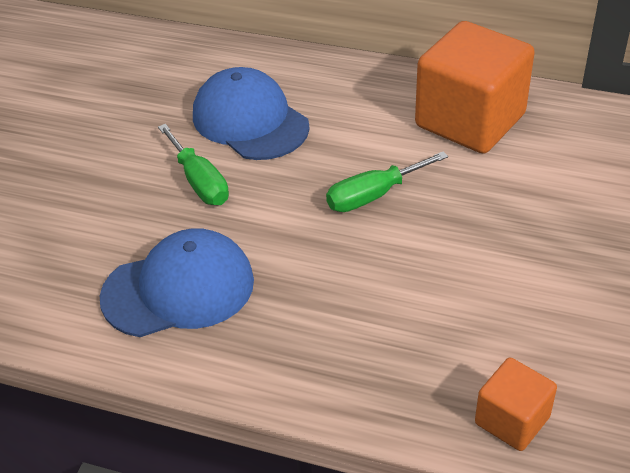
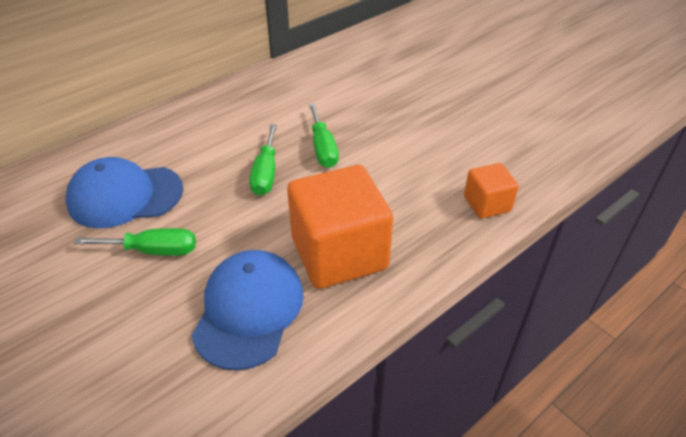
camera: 60 degrees left, 0 degrees up
(461, 218) = (323, 148): none -> green screwdriver
(470, 120) = (249, 106): orange cube -> orange cube (339, 253)

